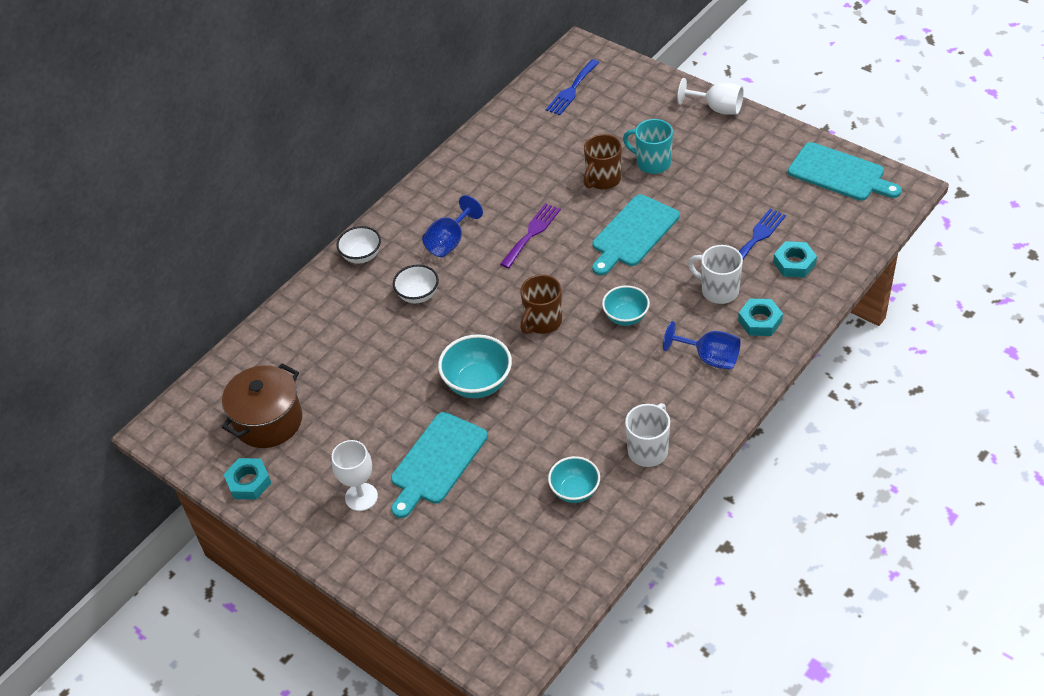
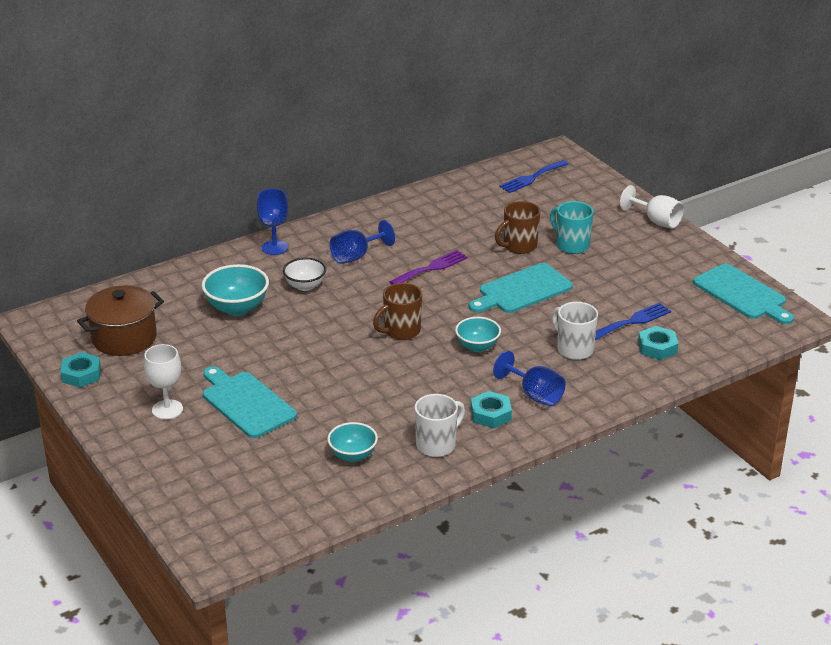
camera: 15 degrees right, 15 degrees down
(362, 256) = (274, 247): white bowl -> blue goblet
(436, 462) = (246, 403): turquoise cutting board -> turquoise cutting board turned 90 degrees clockwise
(478, 383) = (317, 359): turquoise bowl -> turquoise bowl (237, 308)
(760, 321) = (598, 380): turquoise nut -> turquoise nut (490, 414)

